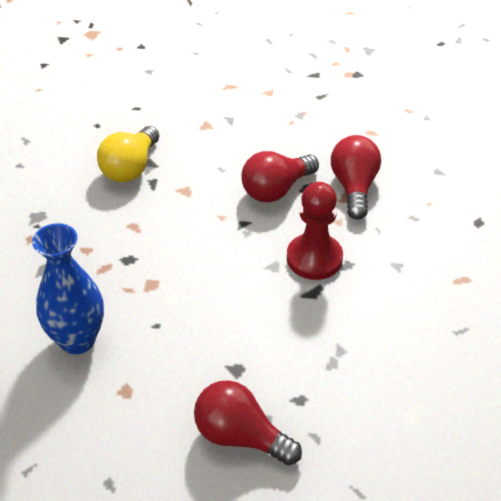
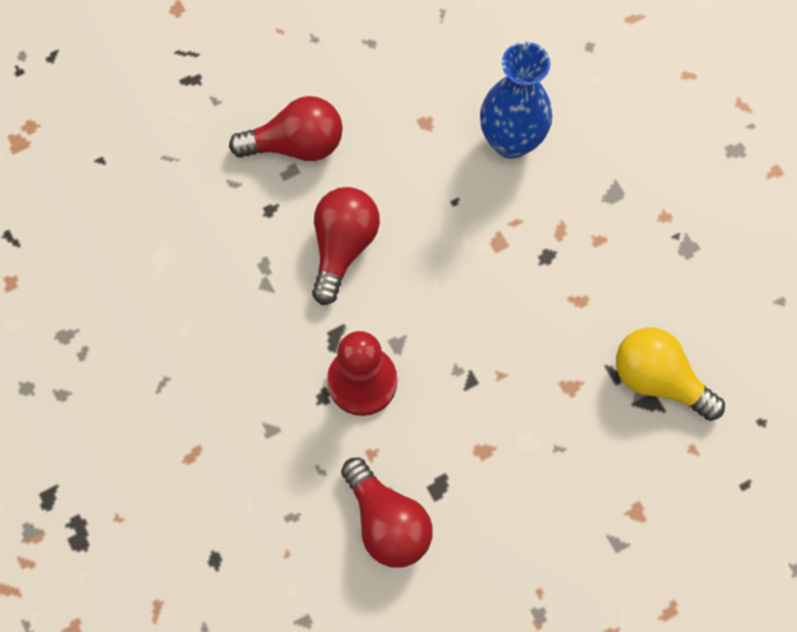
camera: 145 degrees right, 25 degrees up
(130, 168) = (658, 379): yellow light bulb -> yellow light bulb turned 45 degrees counterclockwise
(276, 189) = (472, 457): red light bulb -> red light bulb (343, 246)

